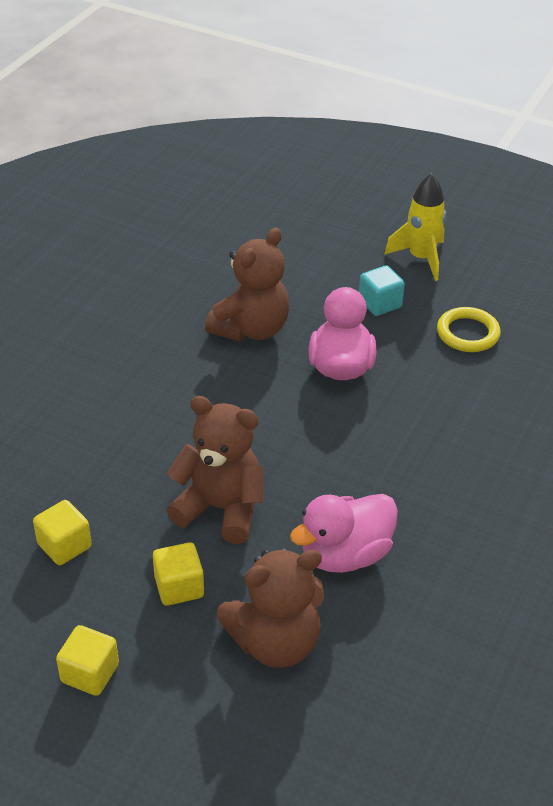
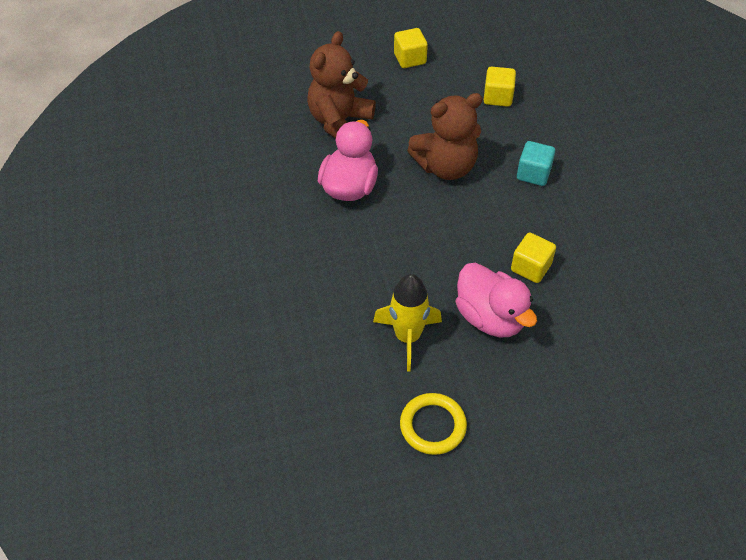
camera: 140 degrees right, 10 degrees up
(179, 587) = (416, 115): yellow cube -> yellow cube (531, 267)
(251, 329) = (587, 304): brown teddy bear -> none
(380, 304) = (529, 405): turquoise cube -> turquoise cube (533, 173)
(421, 258) = (554, 494): yellow rocket -> yellow rocket (407, 337)

